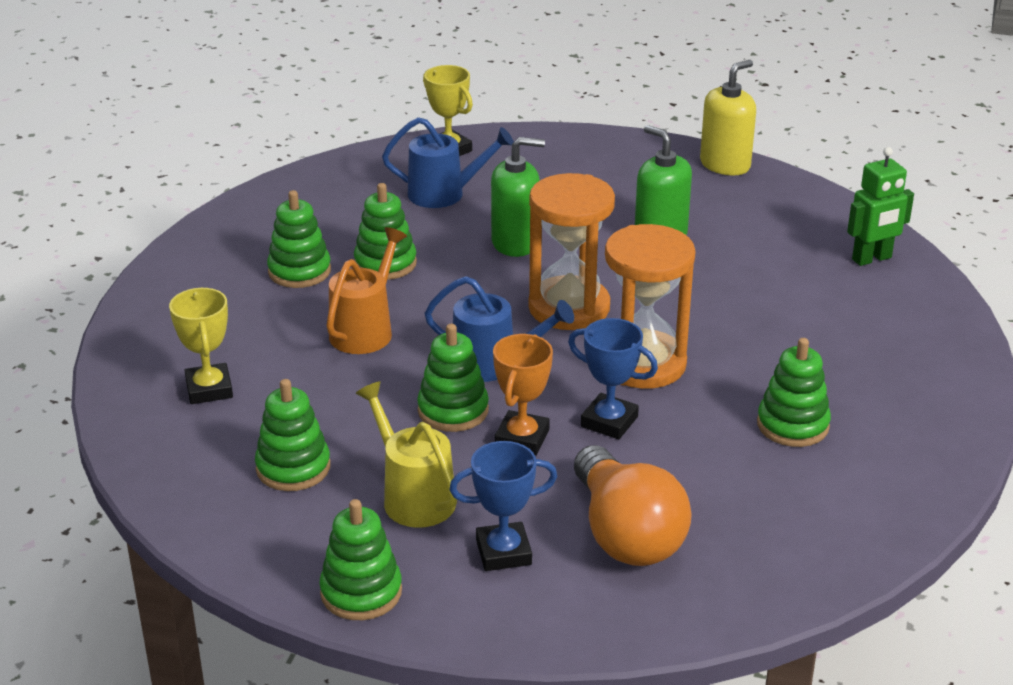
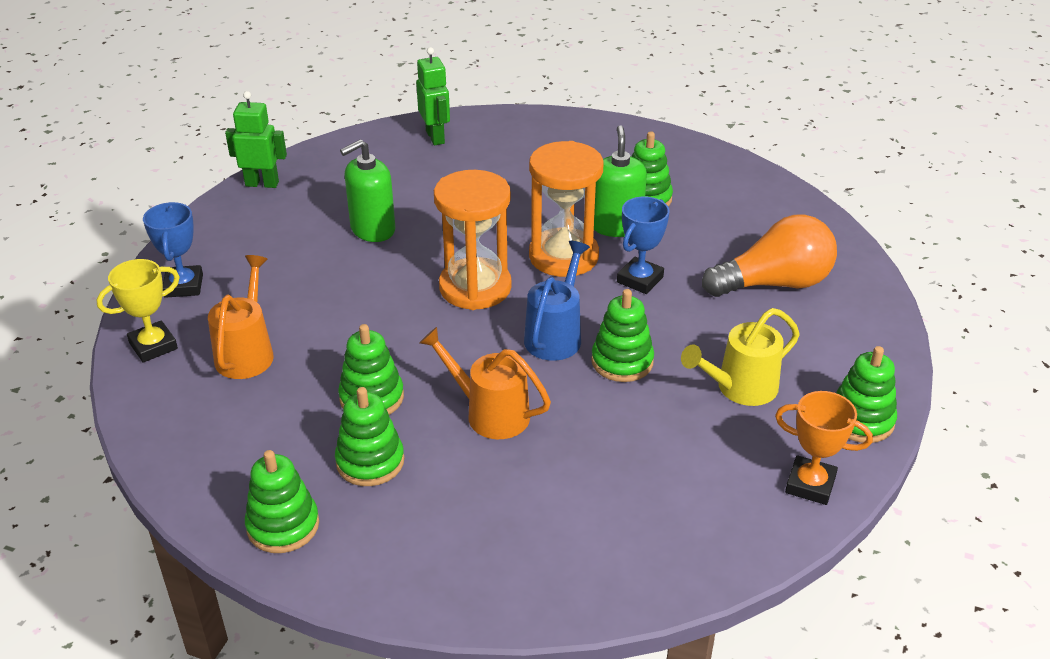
camera: 85 degrees left, 5 degrees up
(209, 389) = (579, 527): yellow trophy -> none
(293, 468) = (705, 462): green stacking toy -> green stacking toy (283, 526)
(445, 194) = (247, 352): blue watering can -> orange watering can
(503, 552) = (802, 343): blue trophy -> blue trophy (183, 286)
(515, 243) = (358, 311): green soap dispenser -> green soap dispenser (616, 226)
(522, 438) = (661, 325): orange trophy -> orange trophy (810, 485)
(725, 165) = (262, 184): yellow soap dispenser -> green robot

